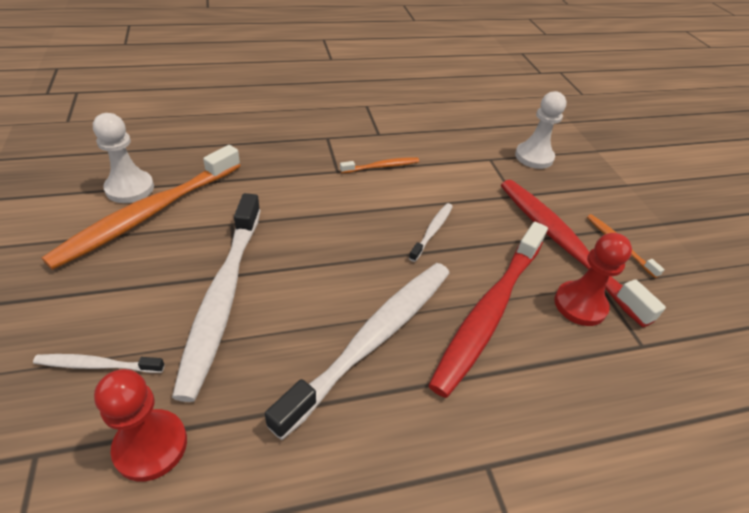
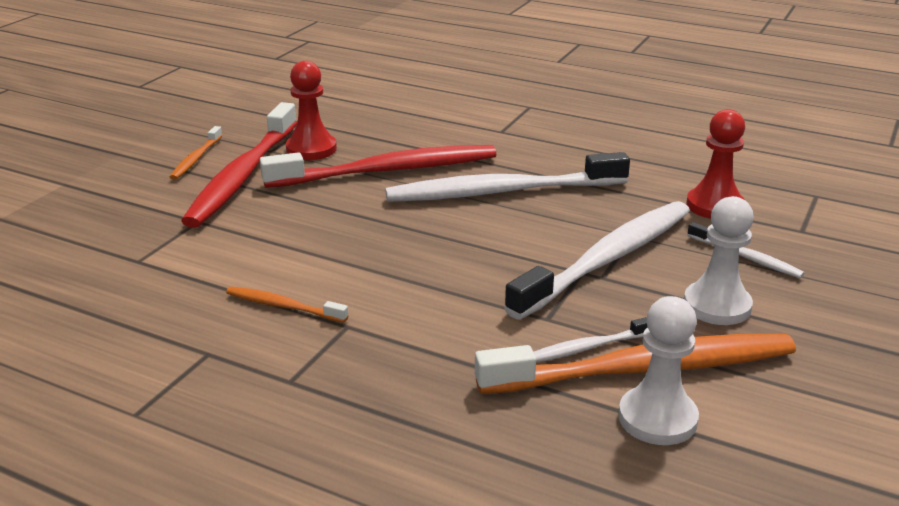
camera: 135 degrees left, 15 degrees down
(432, 231) = (341, 228): white toothbrush -> white toothbrush (587, 348)
(534, 157) = (86, 241): white pawn -> white pawn (717, 306)

